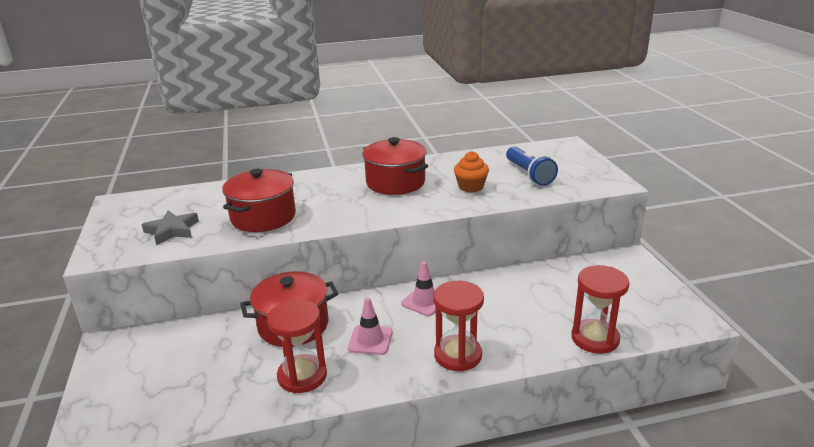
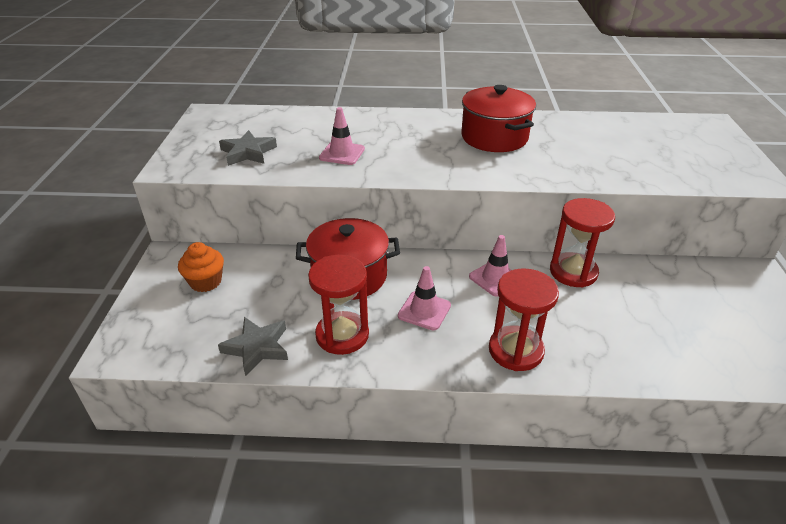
camera: 15 degrees right, 10 degrees up
(224, 404) = (257, 348): none -> grey star
(263, 217) = (342, 153): red pot -> pink traffic cone
(471, 187) = (579, 156): orange cupcake -> orange cupcake (206, 282)
(529, 174) = (654, 153): blue flashlight -> none
(595, 338) = (686, 368): red hourglass -> red hourglass (573, 272)

